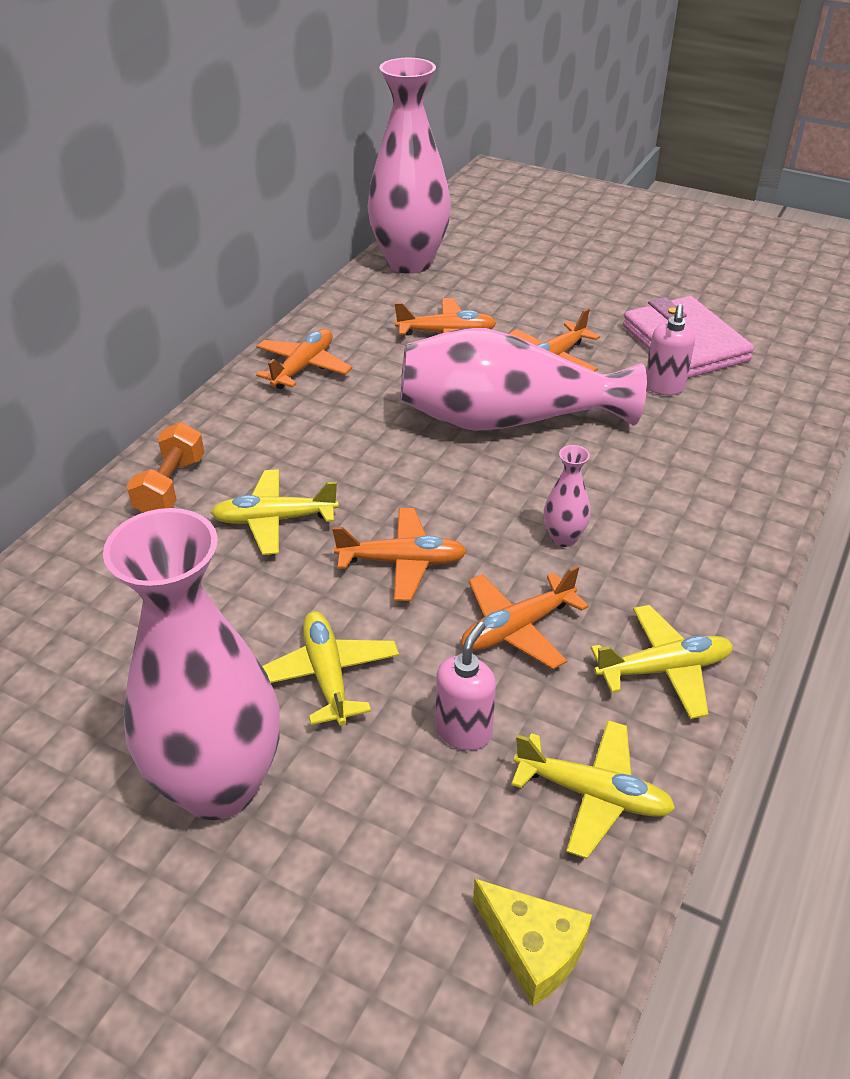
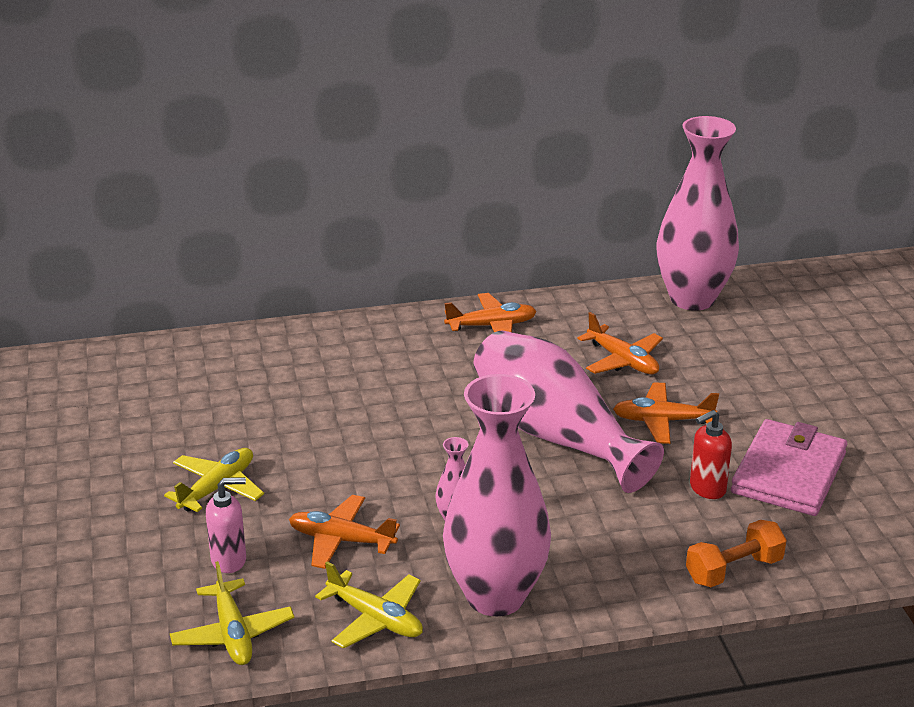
camera: 50 degrees right, 10 degrees down
(171, 486) = (305, 346): orange dumbbell -> orange dumbbell (734, 570)
(219, 785) = (99, 494): pink vase -> pink vase (495, 596)
(274, 520) = (324, 399): yellow plane -> none
(402, 562) = (346, 466): orange plane -> none
(533, 949) = (98, 659): yellow cheese -> none
(664, 387) = (707, 488): pink soap dispenser -> red soap dispenser

